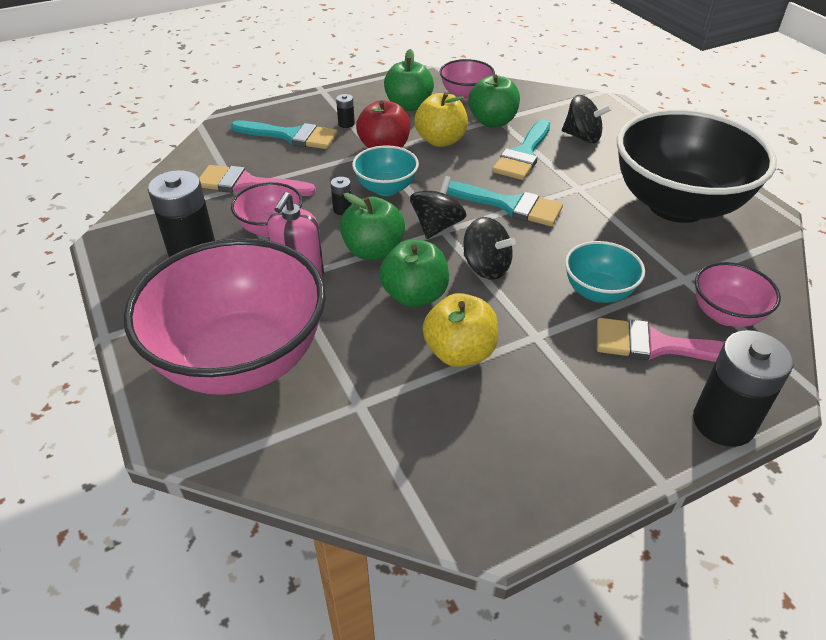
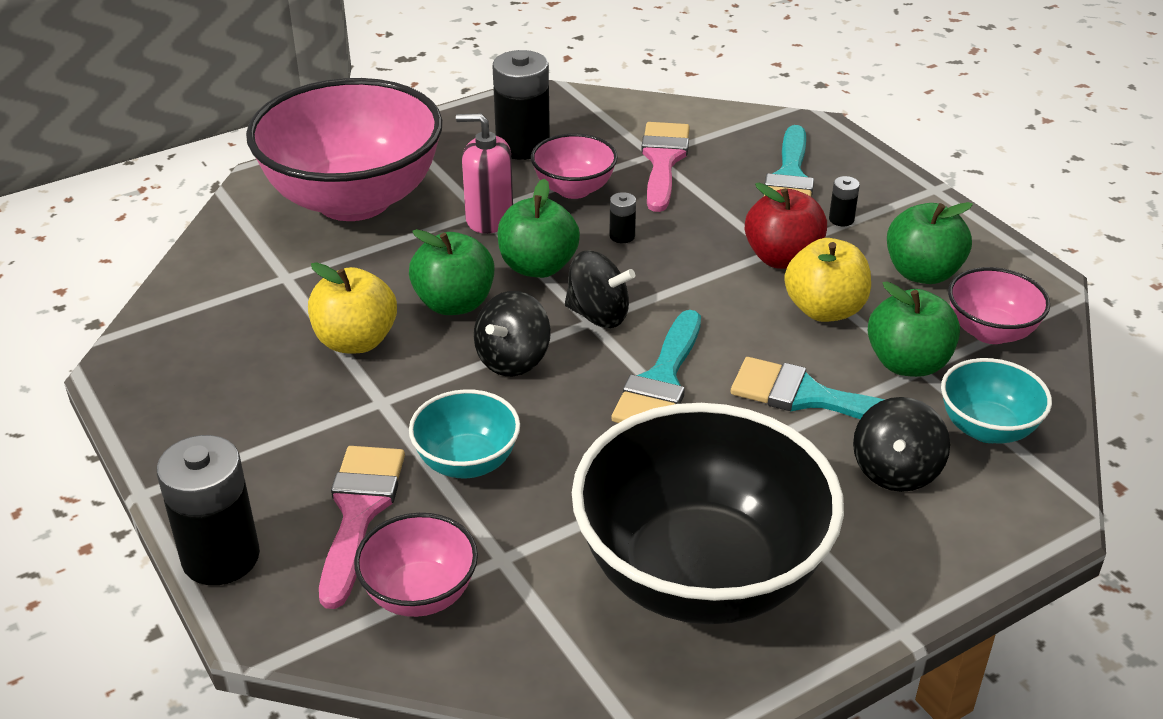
camera: 85 degrees right, 5 degrees down
(386, 188) = (679, 267): turquoise bowl -> turquoise bowl (987, 428)

